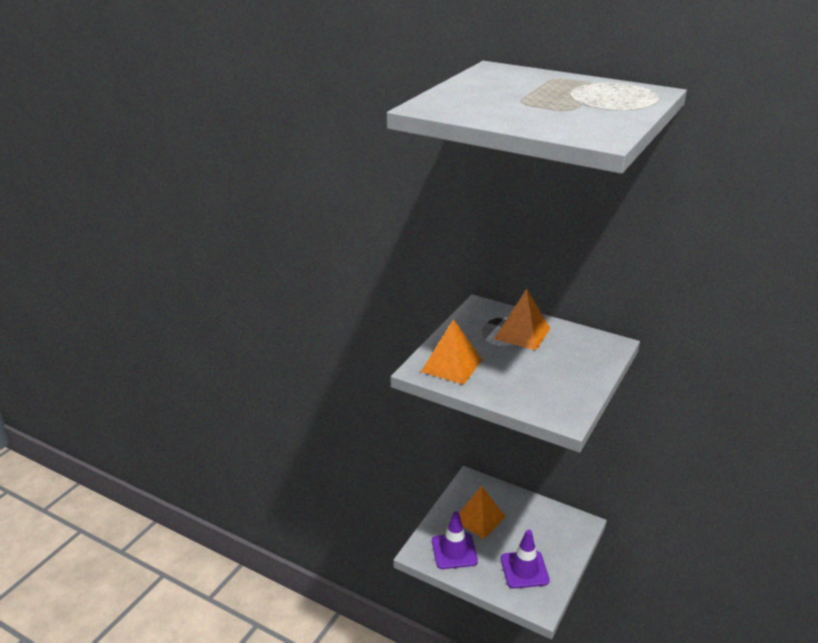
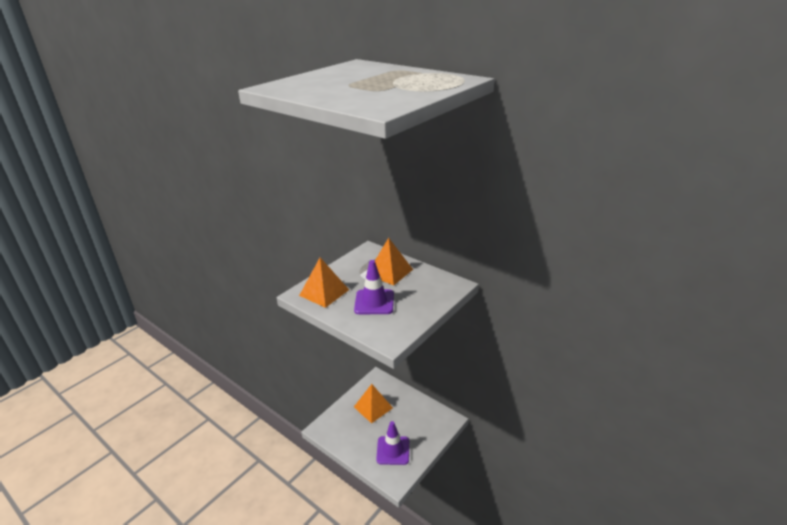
camera: 10 degrees right, 0 degrees up
(454, 551) = (346, 430): purple traffic cone -> purple traffic cone (374, 302)

